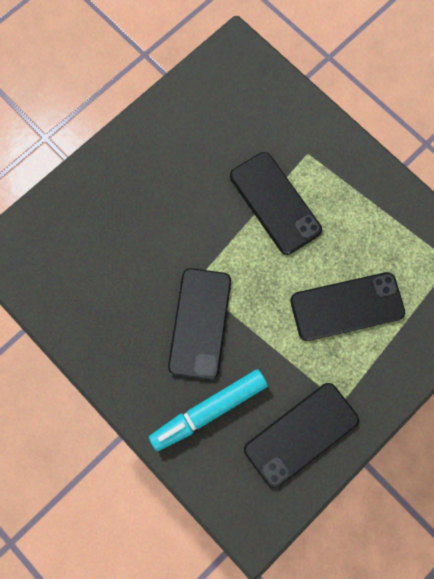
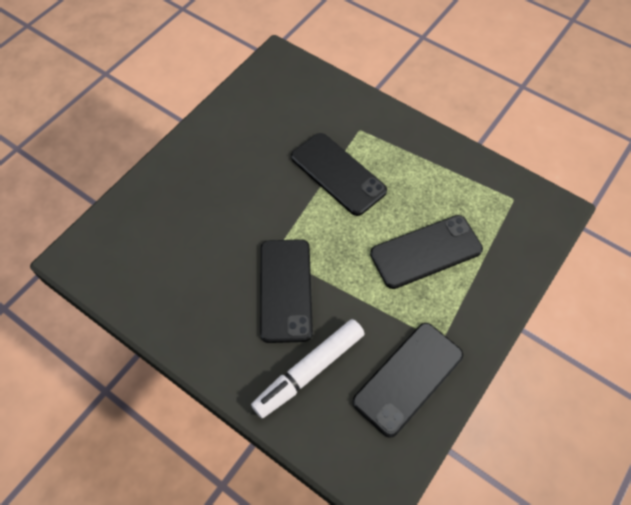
camera: 10 degrees left, 15 degrees down
(208, 410) = (309, 371): turquoise marker -> white marker

